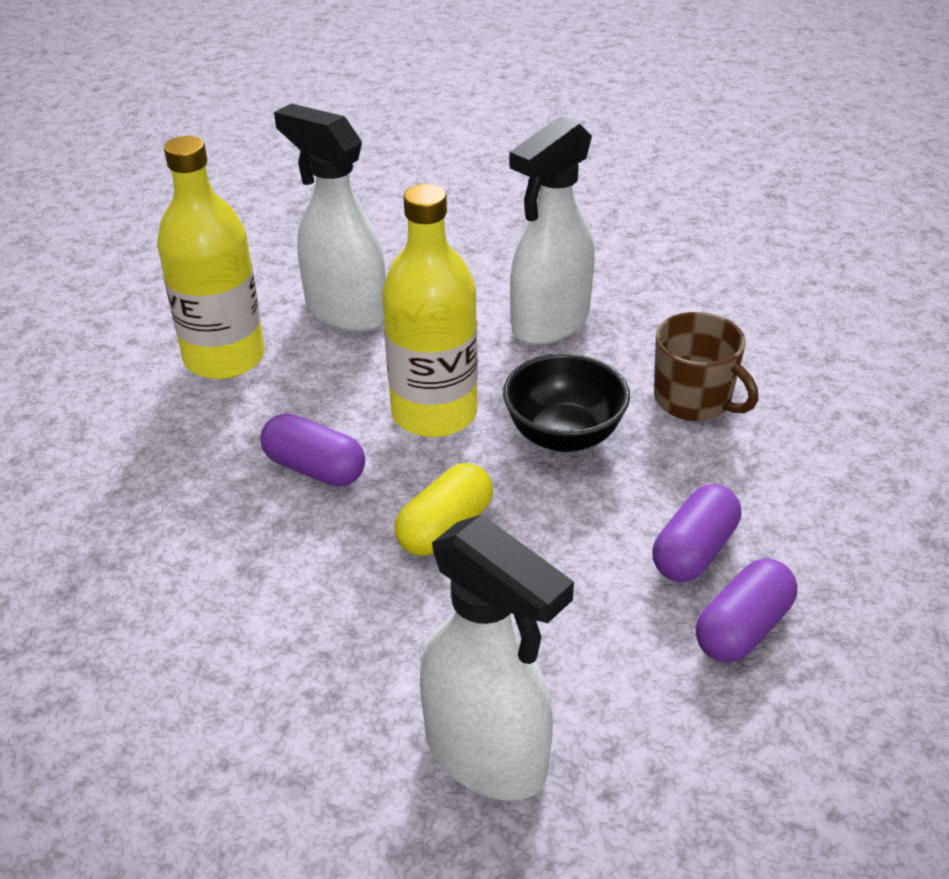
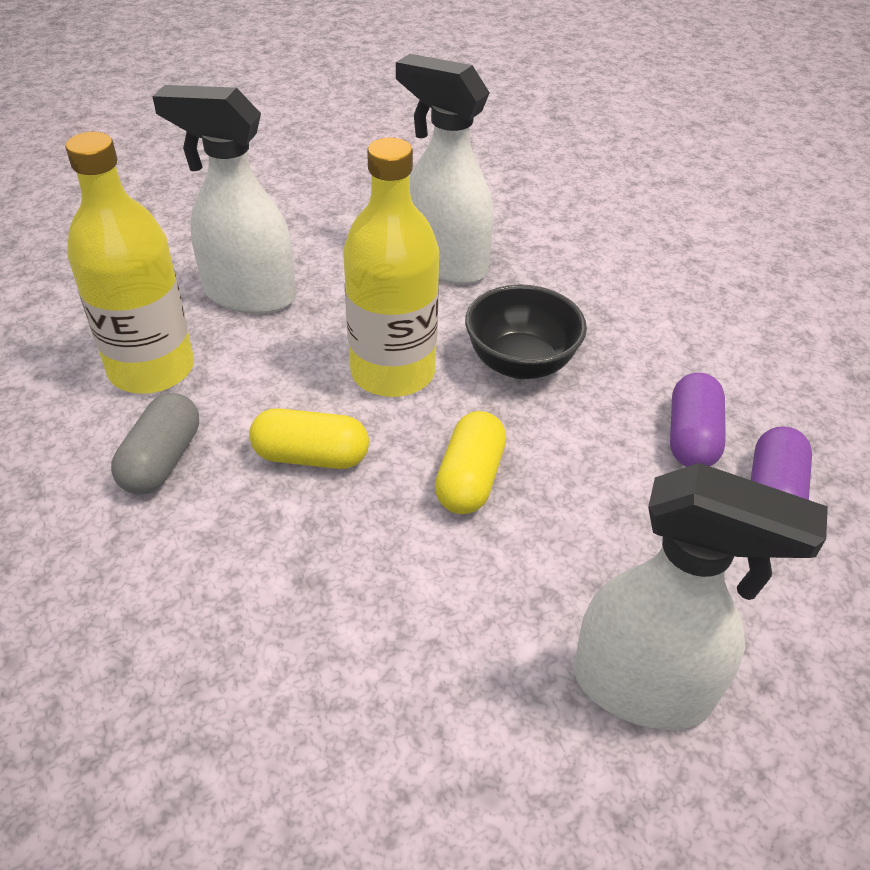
camera: 25 degrees left, 5 degrees up
(189, 437) = (162, 460): none -> grey capsule
(314, 468) = (311, 456): purple capsule -> yellow capsule
(550, 323) = (445, 264): white spray bottle -> white spray bottle turned 105 degrees clockwise
(694, 400) = (607, 304): brown mug -> none

